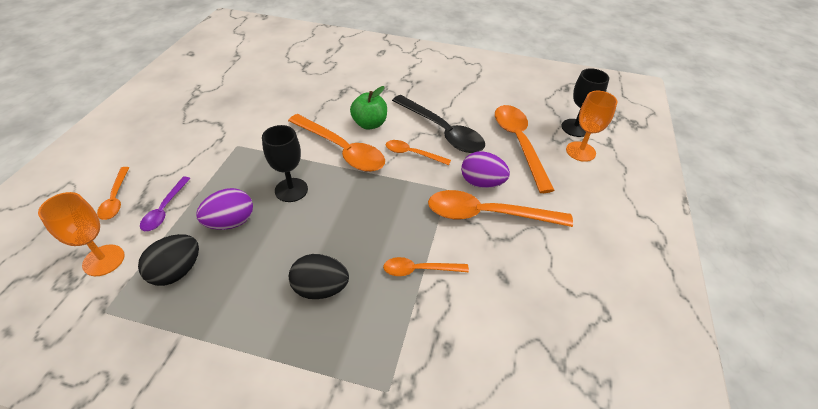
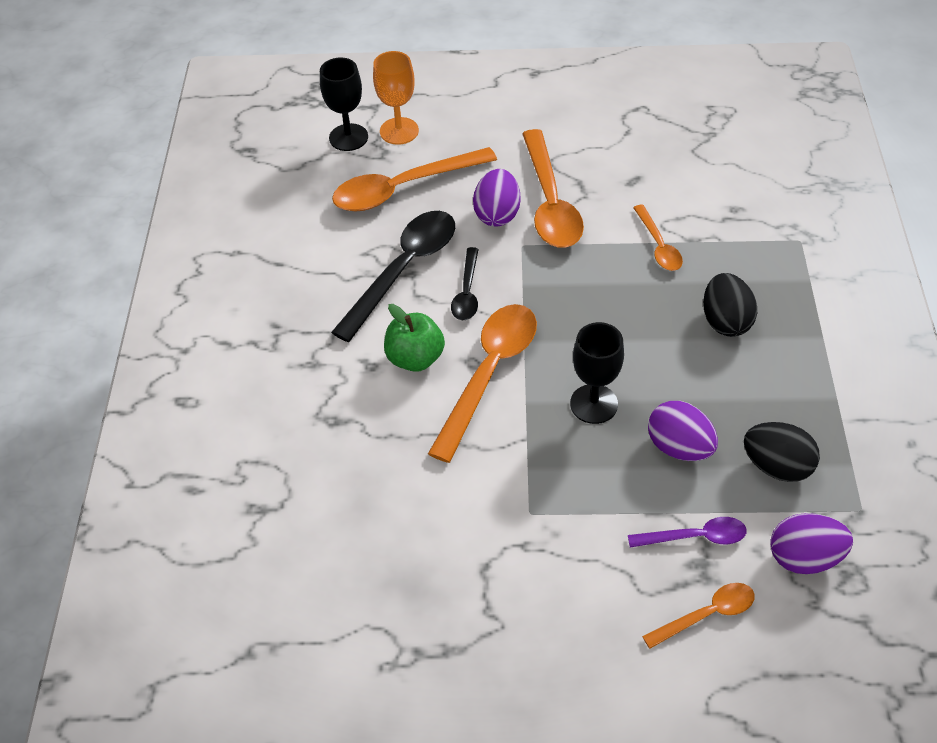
camera: 100 degrees left, 5 degrees up
(103, 260) = (804, 557): orange goblet -> purple egg
(412, 154) = (467, 292): orange spoon -> black spoon

